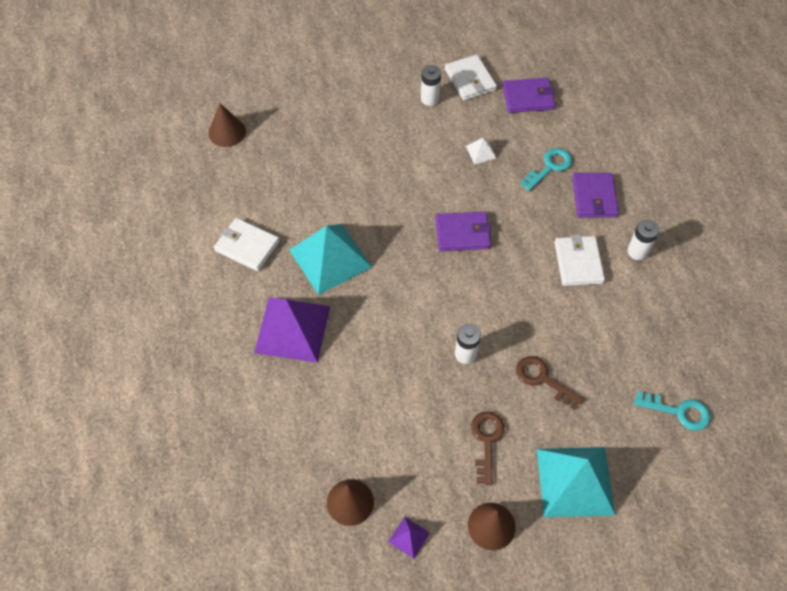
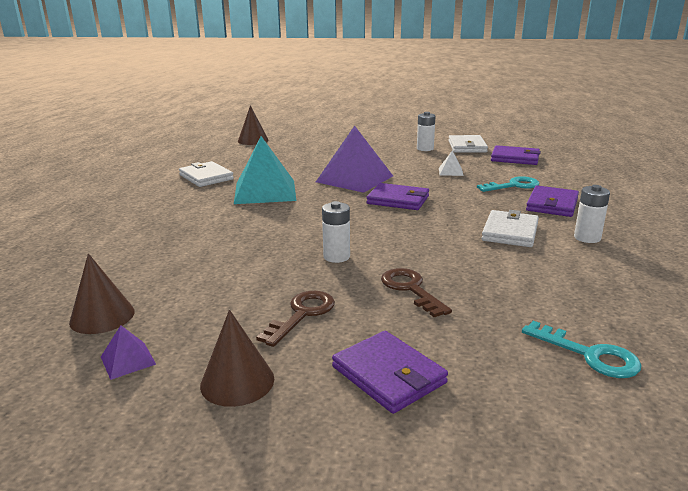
camera: 25 degrees right, 35 degrees down
(292, 329) = (190, 214): purple pyramid -> purple pyramid (354, 179)
(574, 481) = (388, 375): turquoise pyramid -> purple wallet

